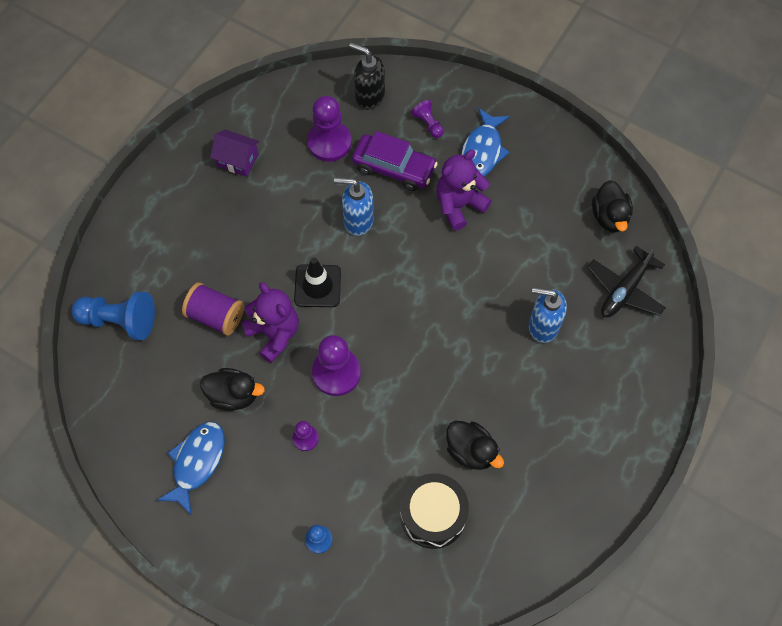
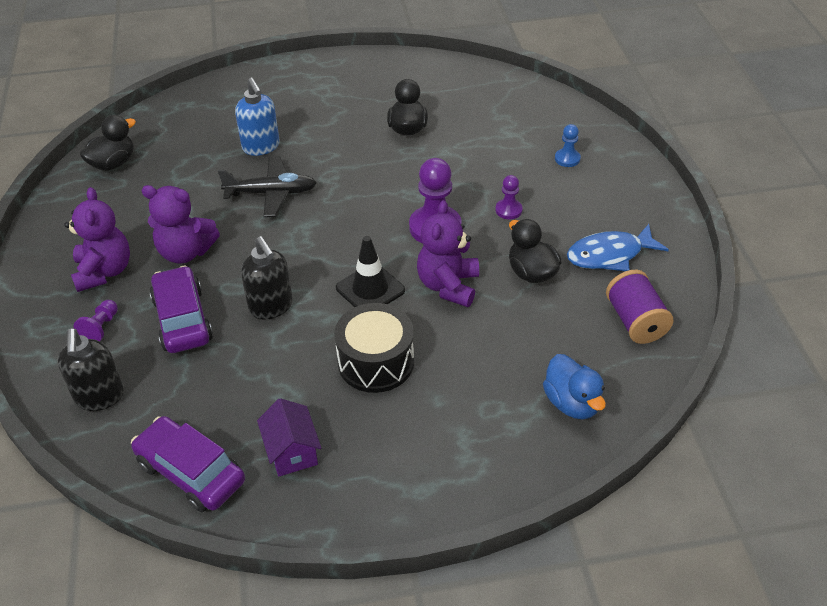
camera: 130 degrees left, 20 degrees down
(119, 321) = (572, 403): blue pawn -> blue duck
(216, 316) = (480, 336): purple spool -> purple spool (635, 321)
(272, 109) = (190, 472): none -> purple car
(329, 142) = (194, 389): purple pawn -> none
(358, 220) = (271, 307): blue soap dispenser -> black soap dispenser
(433, 515) = (476, 120): black drum -> black drum (376, 362)
(482, 151) = (104, 271): blue fish -> purple teddy bear
(625, 289) = (181, 125): black plane -> black plane (271, 193)

